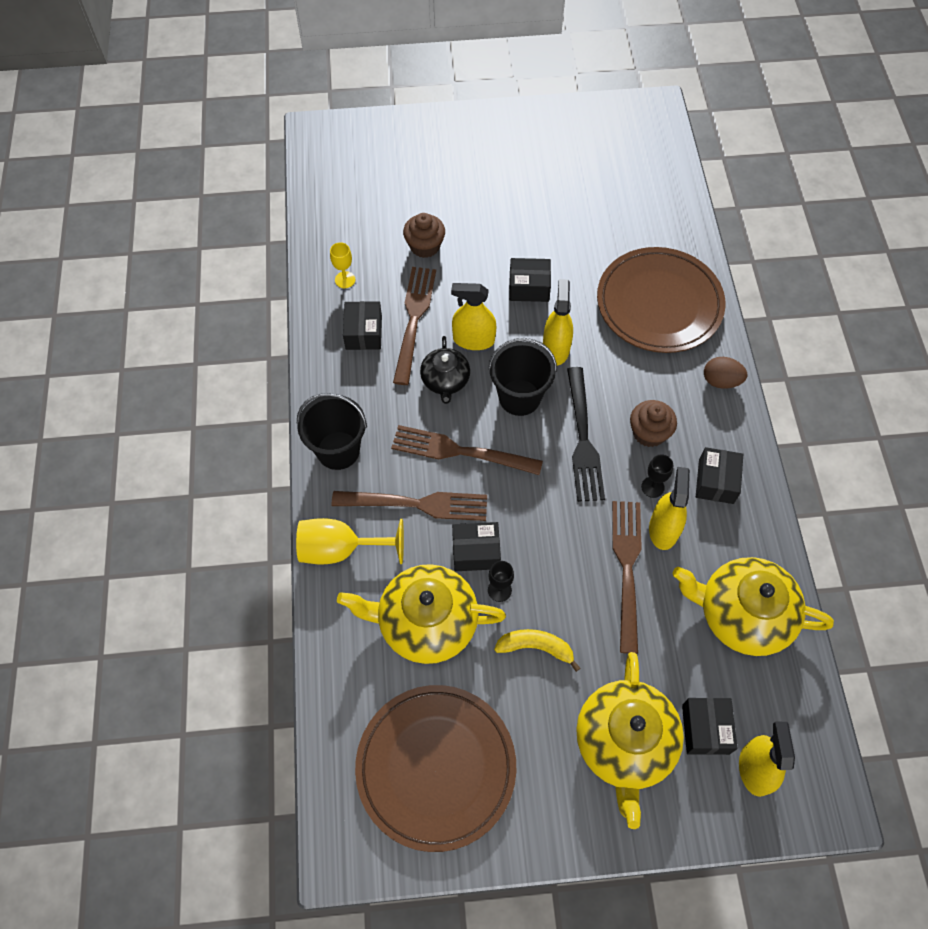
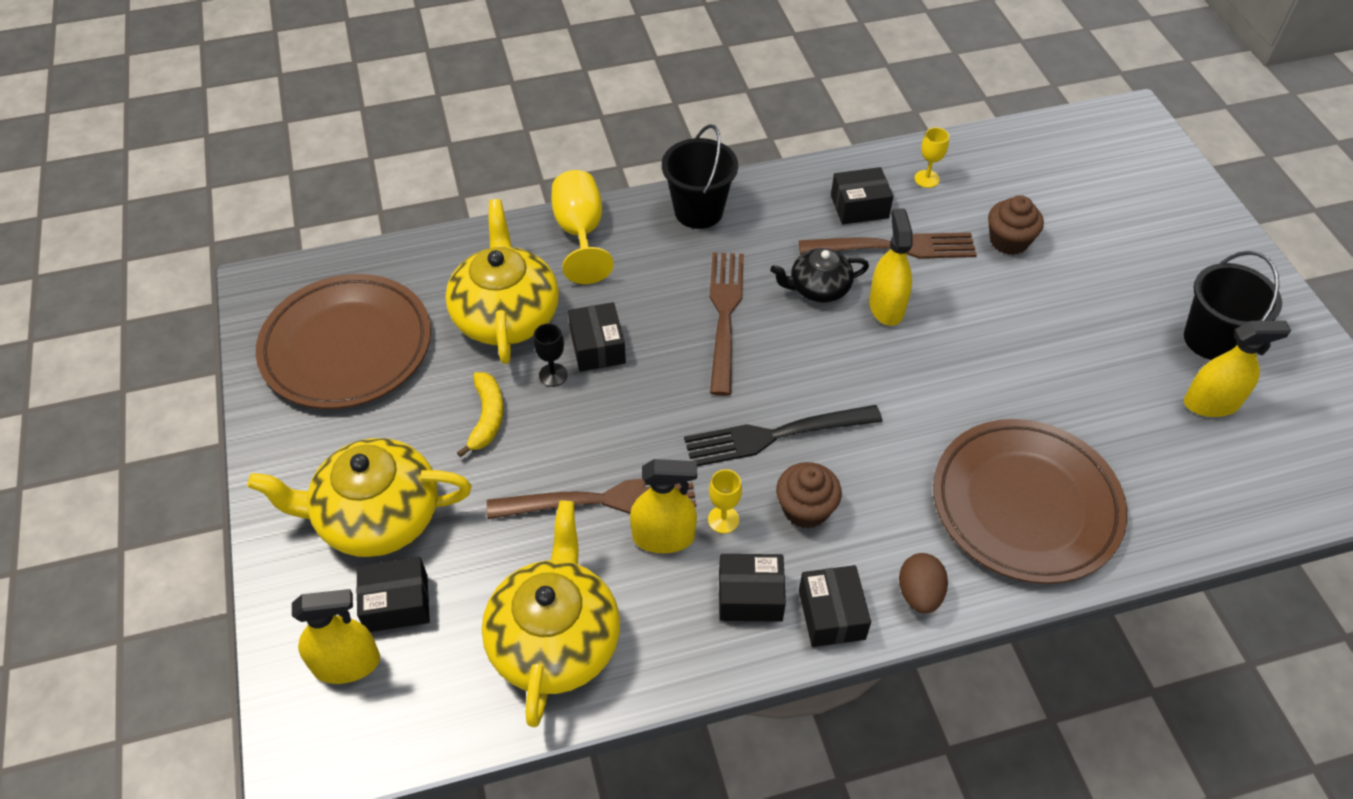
camera: 80 degrees right, 10 degrees down
(416, 504) = (647, 286): brown fork -> none
(519, 397) = (817, 362): black bucket -> black bucket (1211, 339)
(529, 287) = (990, 352): black box -> black box (831, 614)
(555, 348) = (904, 391): yellow spray bottle -> yellow spray bottle (1211, 403)
(652, 487) = (723, 519): black goblet -> yellow goblet

